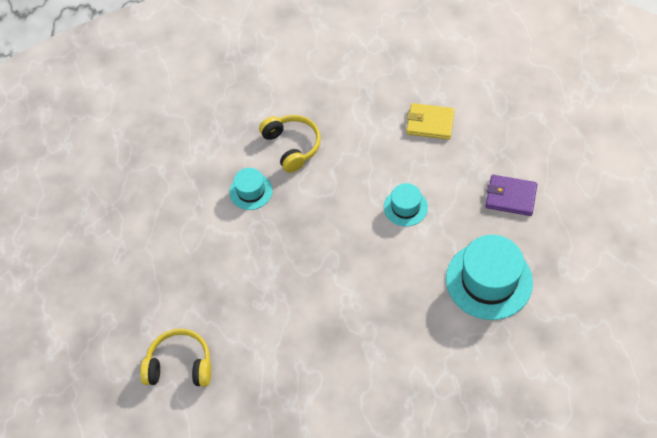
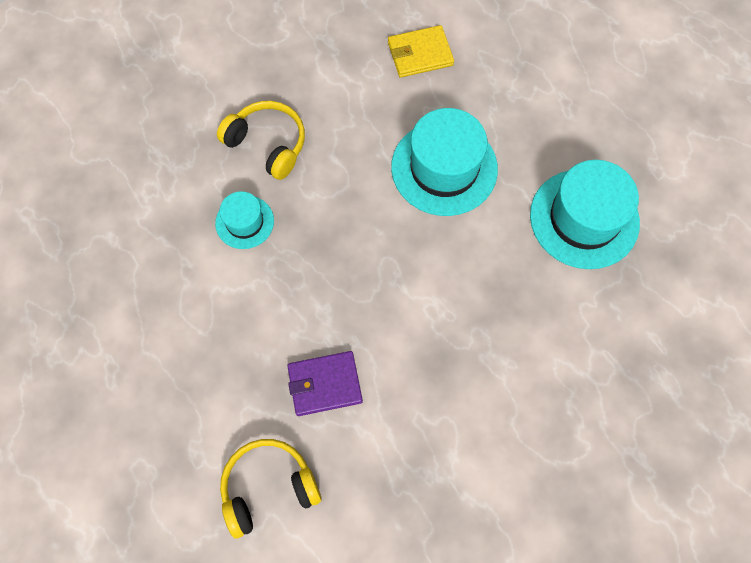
camera: 30 degrees left, 10 degrees up
(405, 207) = (444, 168): turquoise hat -> turquoise hat, size x1.86
(510, 197) = (557, 108): purple wallet -> purple wallet (325, 384)

